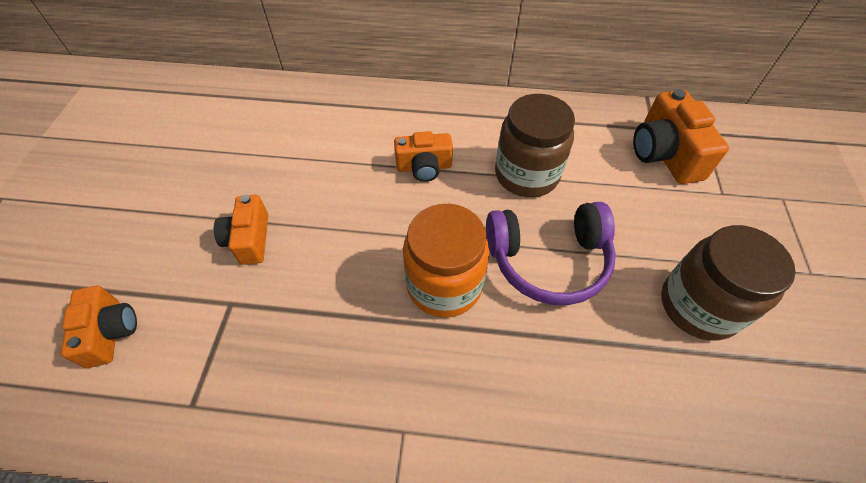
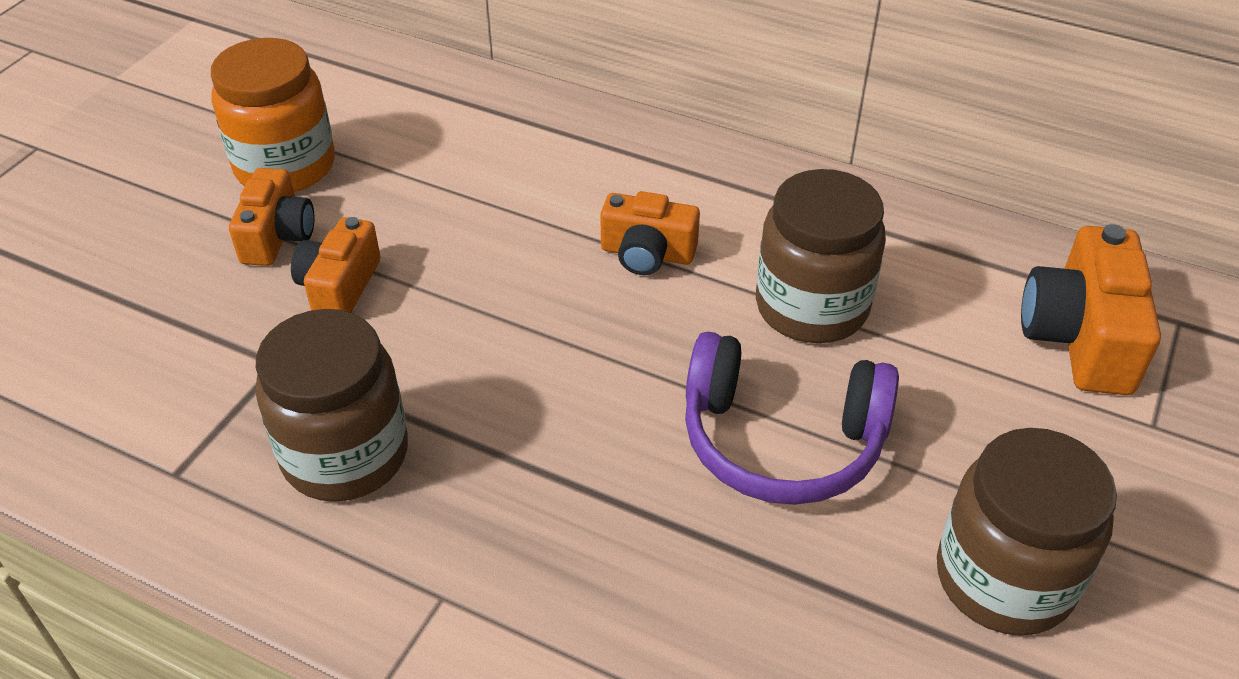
camera: 20 degrees right, 10 degrees down
(110, 332) = (110, 354): orange camera -> orange camera (278, 236)
(300, 353) = (345, 454): none -> brown jar
(444, 285) = (596, 427): orange jar -> orange jar (285, 166)

